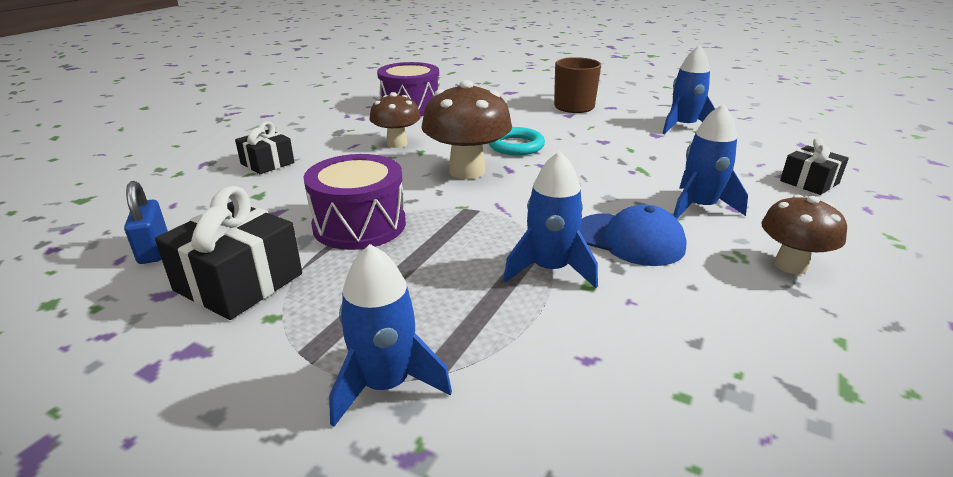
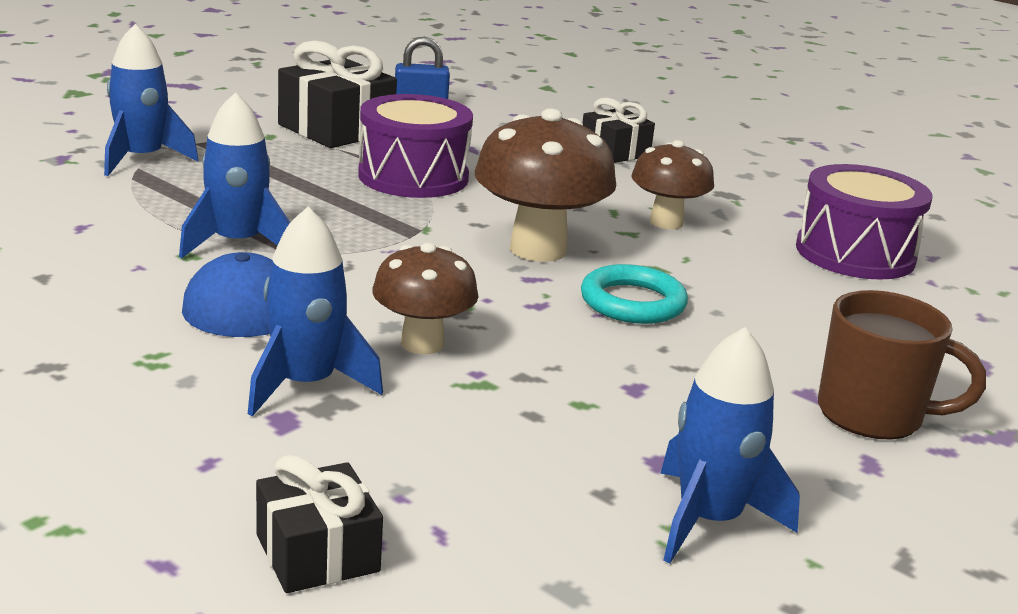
camera: 100 degrees right, 5 degrees down
(790, 265) = (94, 388): brown mushroom -> brown mushroom (422, 343)

